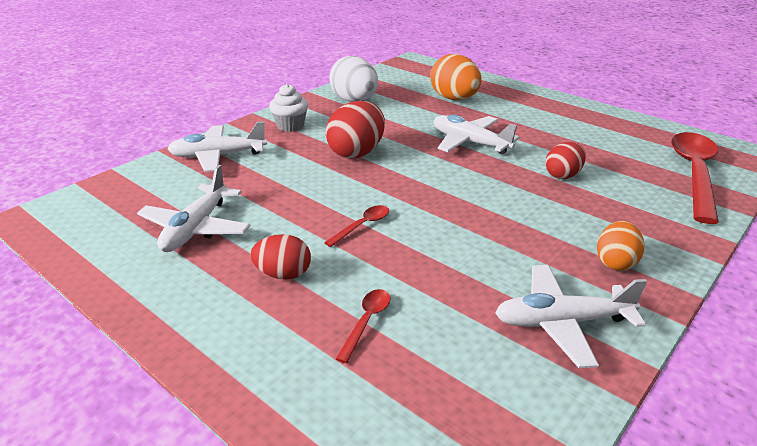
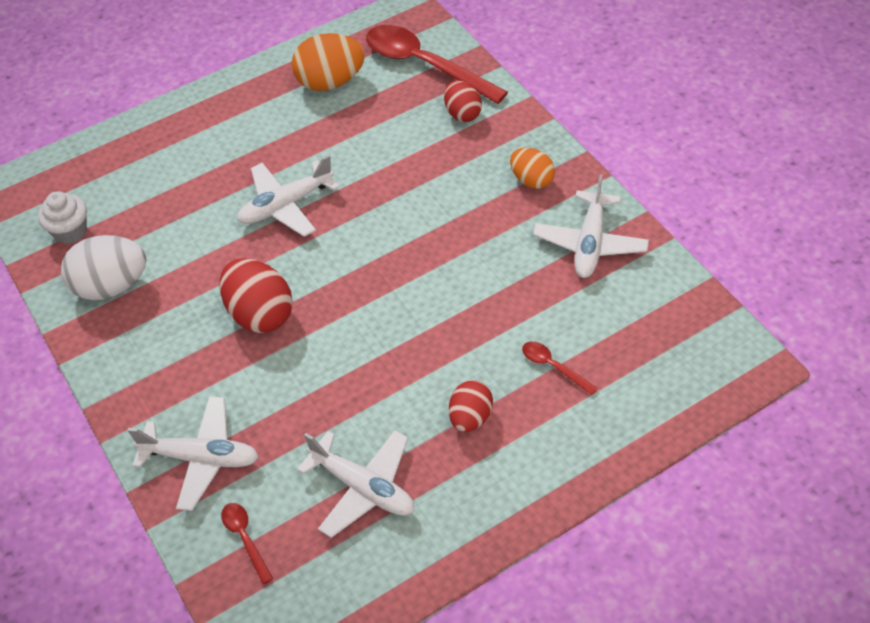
camera: 70 degrees left, 20 degrees up
(218, 156) = (201, 458): white plane -> white plane turned 90 degrees counterclockwise
(290, 126) = (152, 369): white cupcake -> white cupcake (70, 231)
(362, 226) = (413, 340): red spoon -> red spoon (245, 538)
(454, 99) = (164, 183): orange egg -> orange egg (330, 82)
(563, 175) = (387, 156): red egg -> red egg (462, 114)

